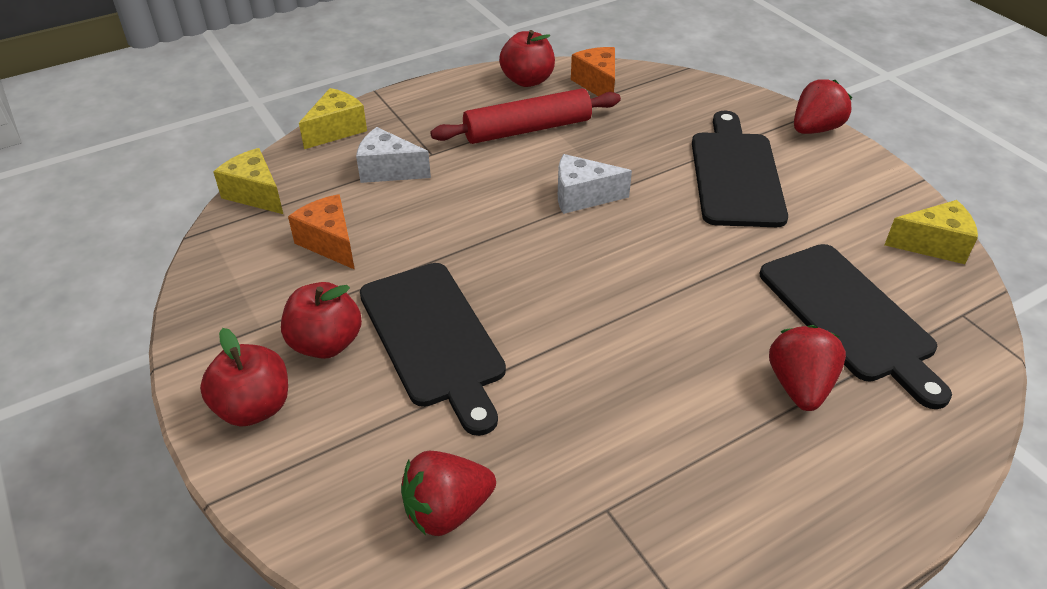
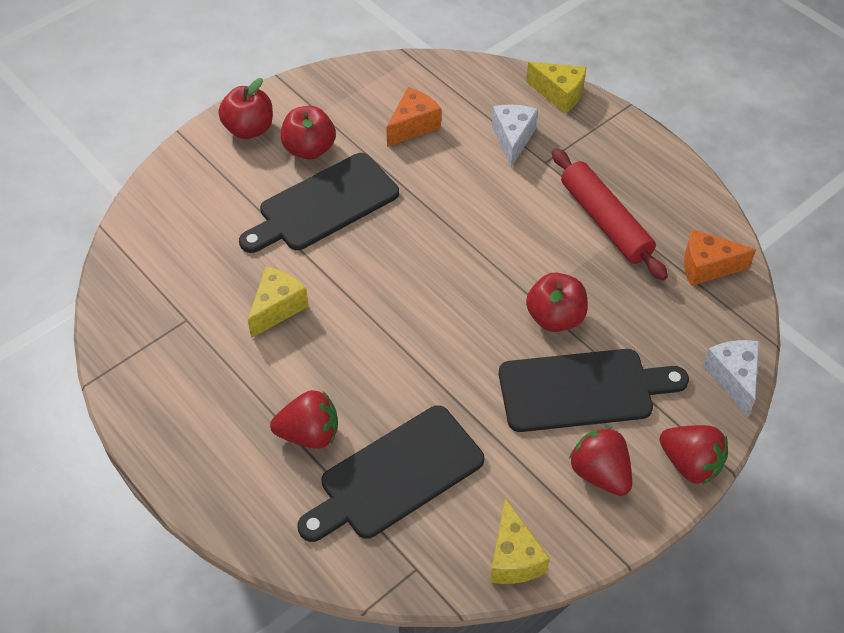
camera: 80 degrees right, 10 degrees up
(255, 194) = (459, 70): yellow cheese -> yellow cheese (277, 308)
(447, 511) = (179, 239): red strawberry -> red strawberry (600, 473)
(527, 80) = (691, 210): red apple -> red apple (555, 318)
(582, 197) = (513, 273): white cheese -> white cheese (733, 378)
(598, 84) = (707, 267): orange cheese -> orange cheese turned 150 degrees counterclockwise

